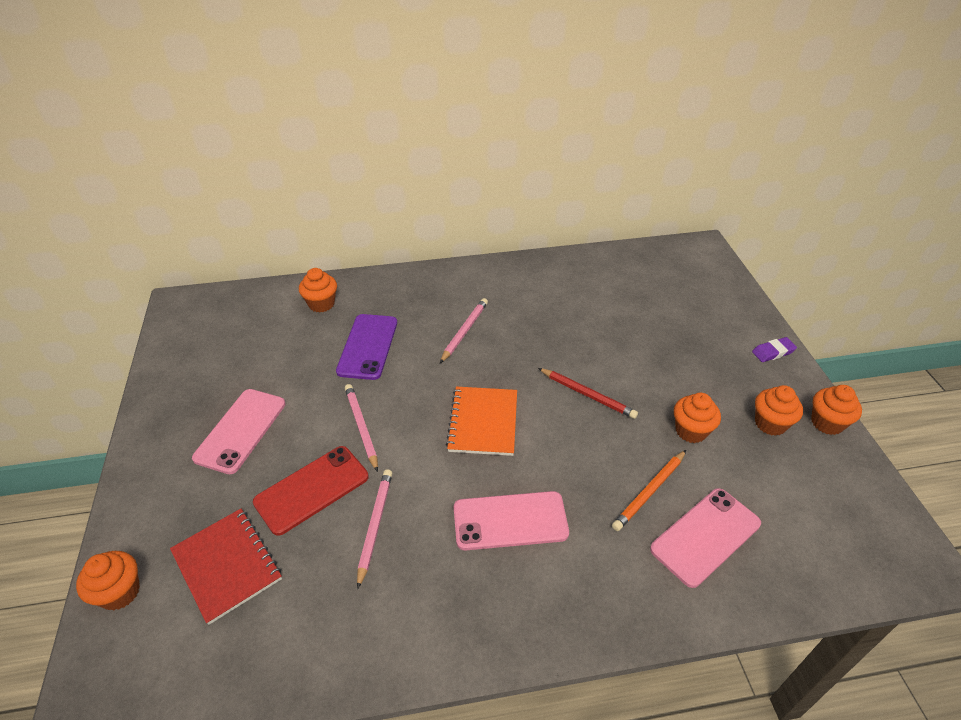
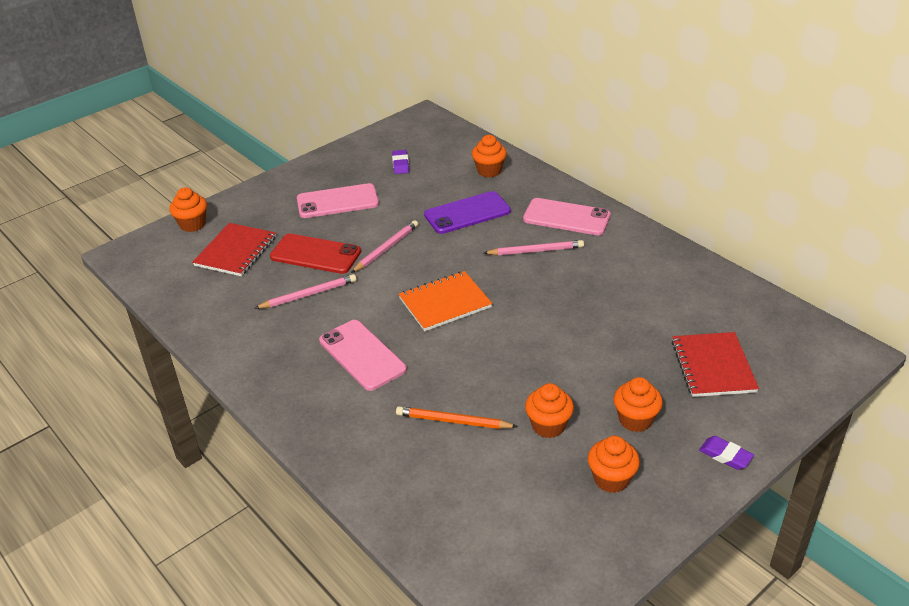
camera: 60 degrees right, 5 degrees down
(237, 355) = (400, 164): none -> purple eraser
(587, 395) = (531, 347): red pencil -> none
(677, 310) = (713, 366): none -> red notebook
(705, 536) = (433, 469): pink phone -> pink phone (566, 217)
(827, 423) = (654, 523): orange cupcake -> orange cupcake (635, 420)

